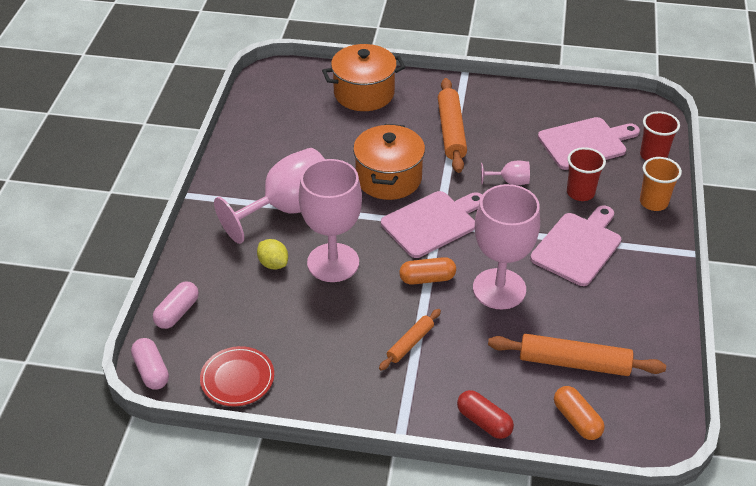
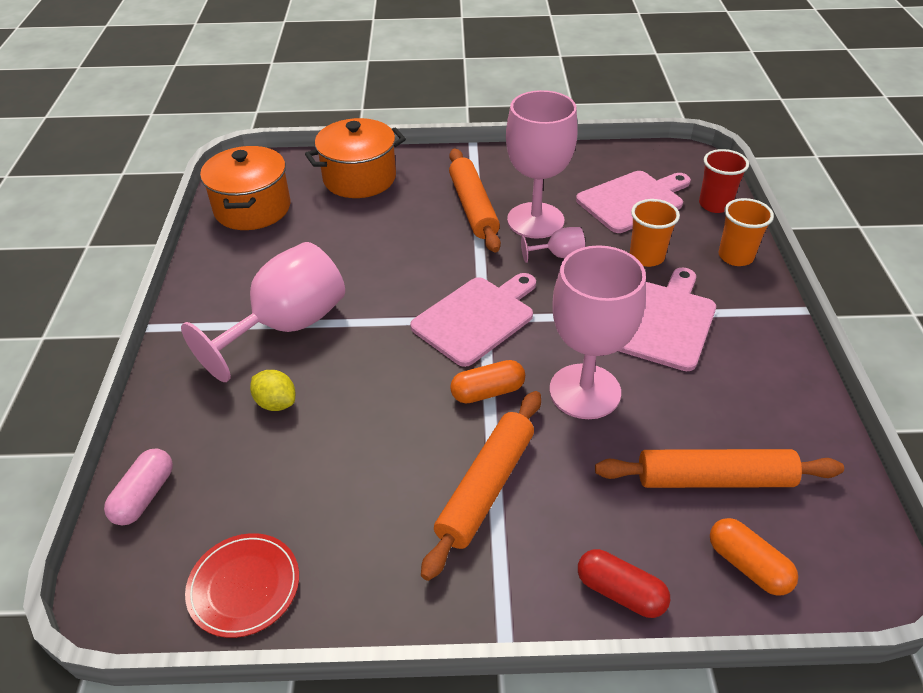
camera: 10 degrees left, 0 degrees up
(151, 371) = (109, 597): pink capsule -> none
(333, 263) = (357, 389): pink goblet -> pink goblet (535, 220)
(388, 178) = (409, 271): orange pot -> orange pot (252, 208)
(410, 343) = (486, 487): orange rolling pin -> orange rolling pin, size x1.78
(580, 193) = (646, 257): red cup -> orange cup

